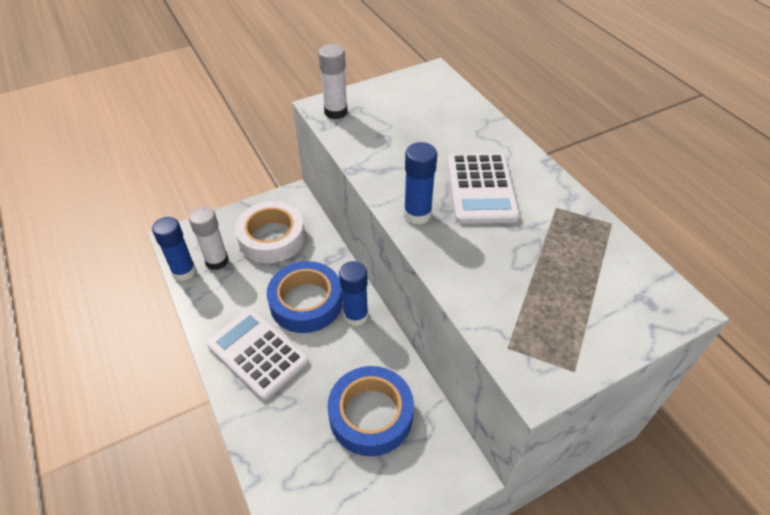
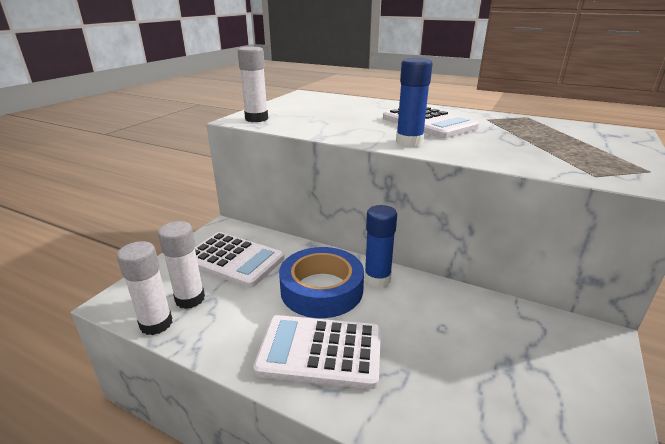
camera: 35 degrees left, 20 degrees down
(184, 271) = (156, 324): blue glue stick -> white glue stick
(272, 238) = (234, 260): white tape -> white calculator
(371, 415) = (484, 340): blue tape -> none

